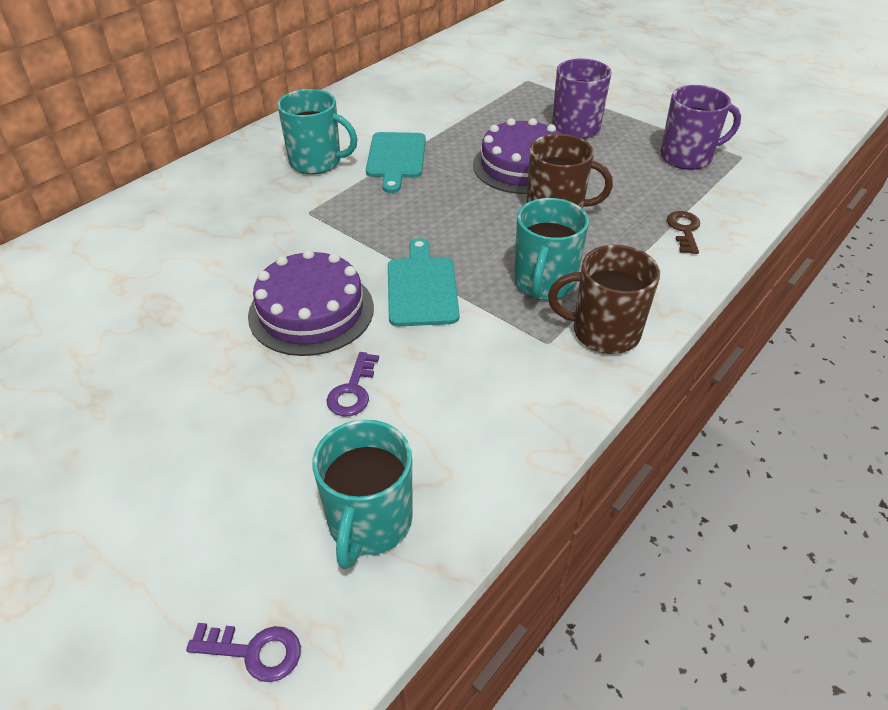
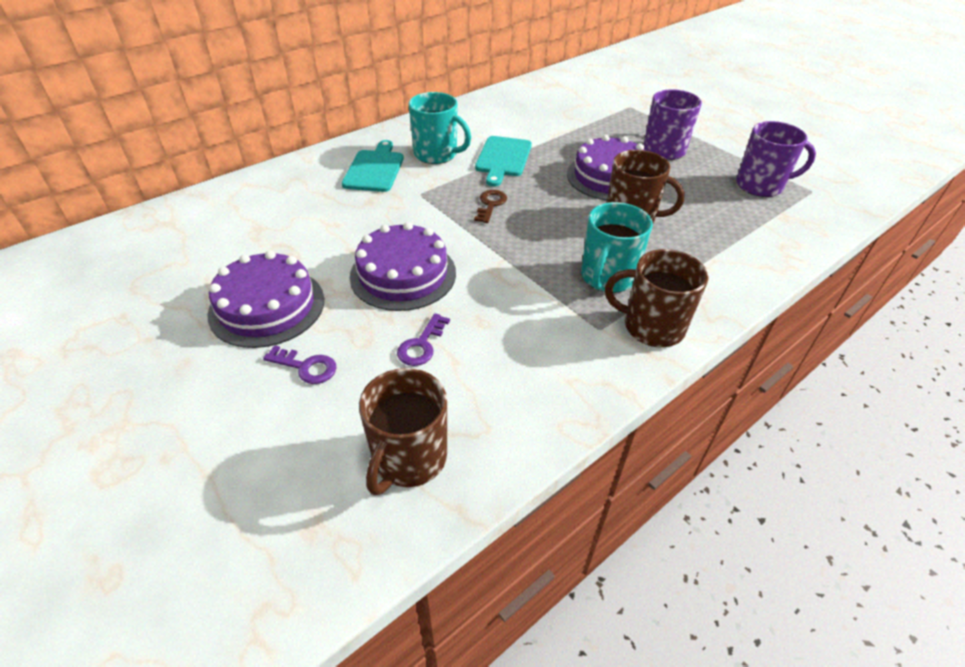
camera: 10 degrees right, 0 degrees up
(156, 372) = (267, 306): none -> purple cake
(254, 652) = (286, 552): purple key -> purple key (306, 367)
(369, 522) = (408, 459): turquoise mug -> brown mug
(422, 287) = (500, 267): turquoise cutting board -> turquoise cutting board (375, 169)
(684, 230) = (745, 248): brown key -> brown key (491, 204)

